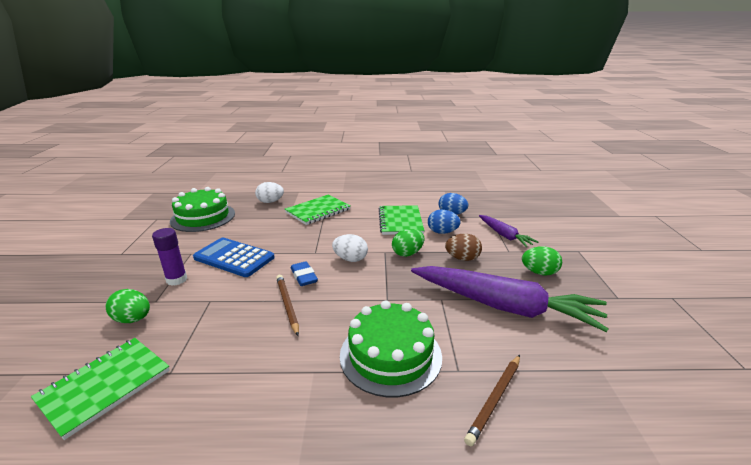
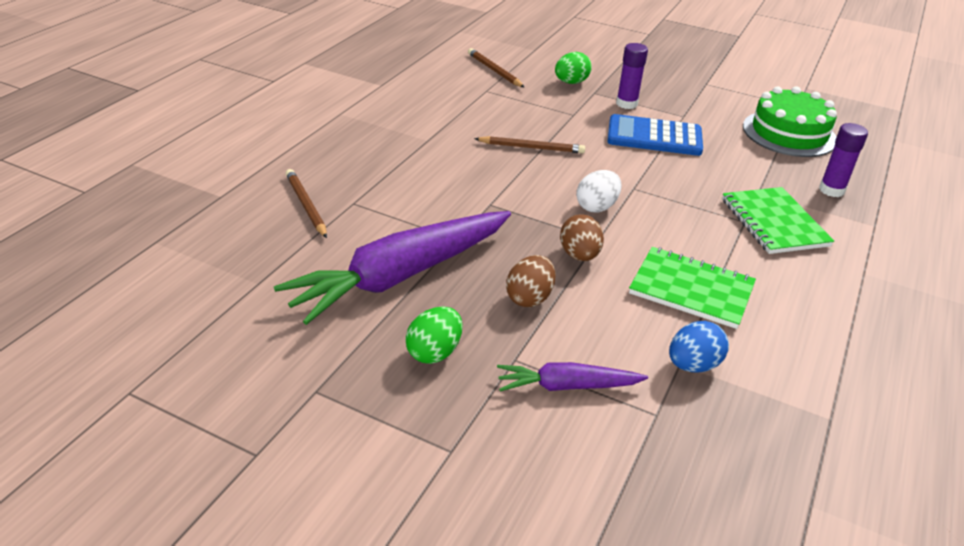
camera: 115 degrees right, 10 degrees up
(105, 386) = (494, 70): green notebook -> brown pencil
(234, 258) = (654, 137): blue calculator -> blue calculator turned 135 degrees counterclockwise
(270, 202) = (831, 190): white egg -> purple glue stick
(304, 276) = (579, 167): blue eraser -> none
(390, 355) = (407, 177): green cake -> none
(407, 253) = (579, 255): green egg -> brown egg
(442, 232) = (624, 317): blue egg -> none

